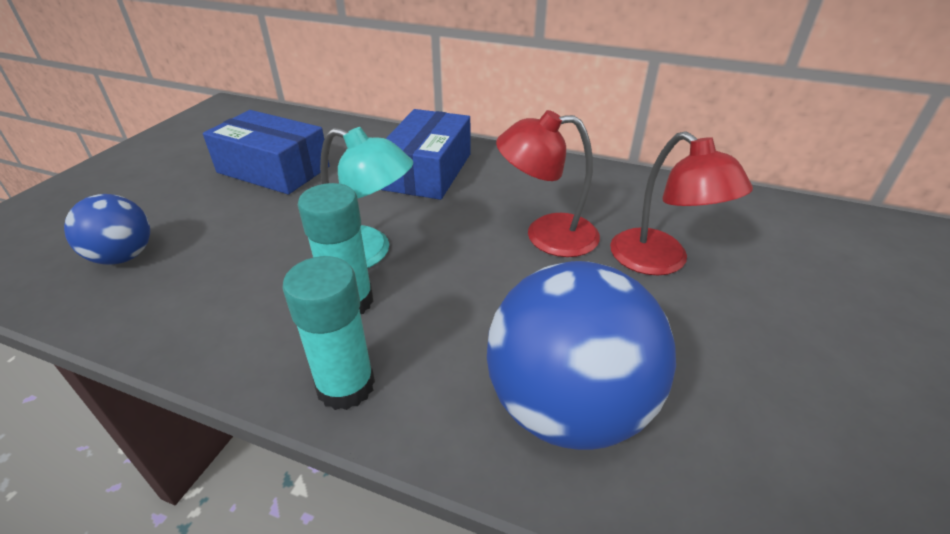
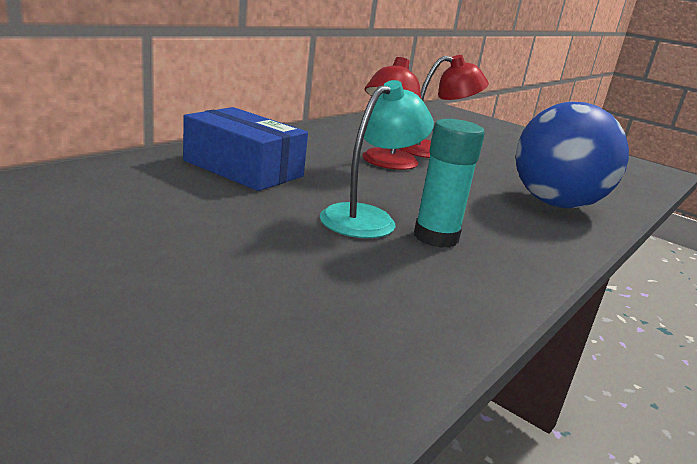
camera: 75 degrees left, 15 degrees down
(124, 257) = (268, 352): blue ball -> none
(273, 169) = (130, 228): blue box -> none
(345, 386) = (535, 255): turquoise glue stick -> none

